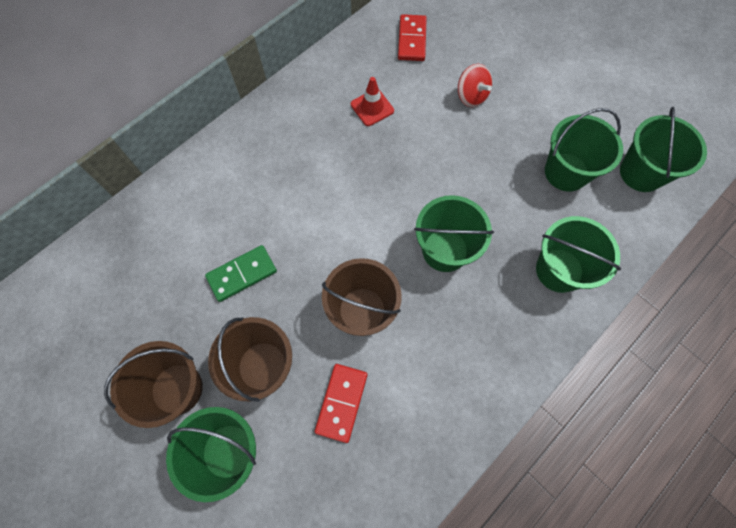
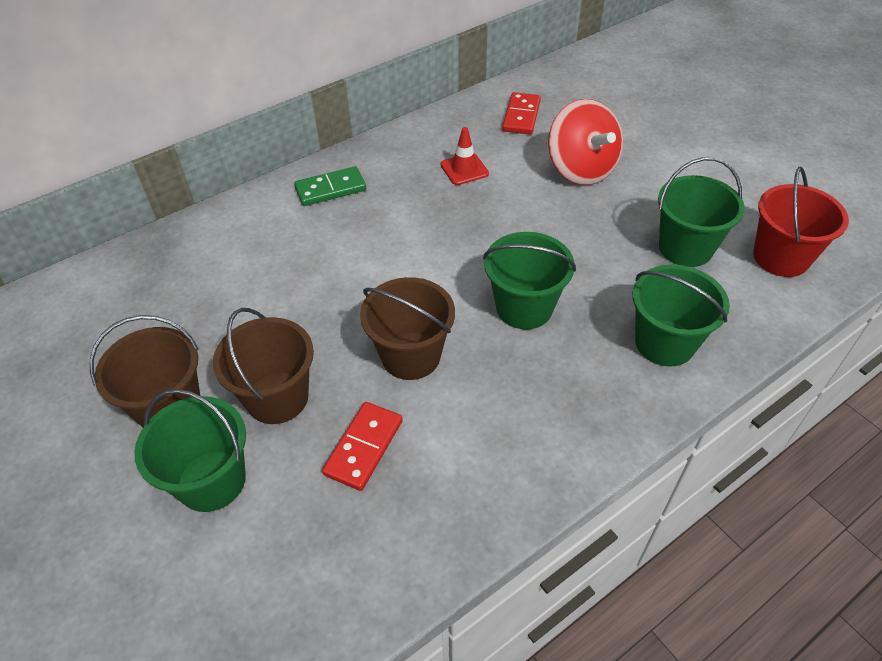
camera: 10 degrees right, 20 degrees down
(242, 274) = (278, 304): green domino -> green domino (330, 189)
(471, 96) = (581, 169): red spinning top -> red spinning top, size x1.74
(641, 172) = (781, 257): green bucket -> red bucket

